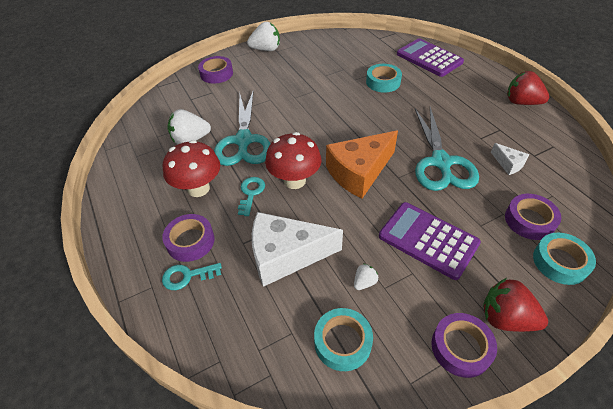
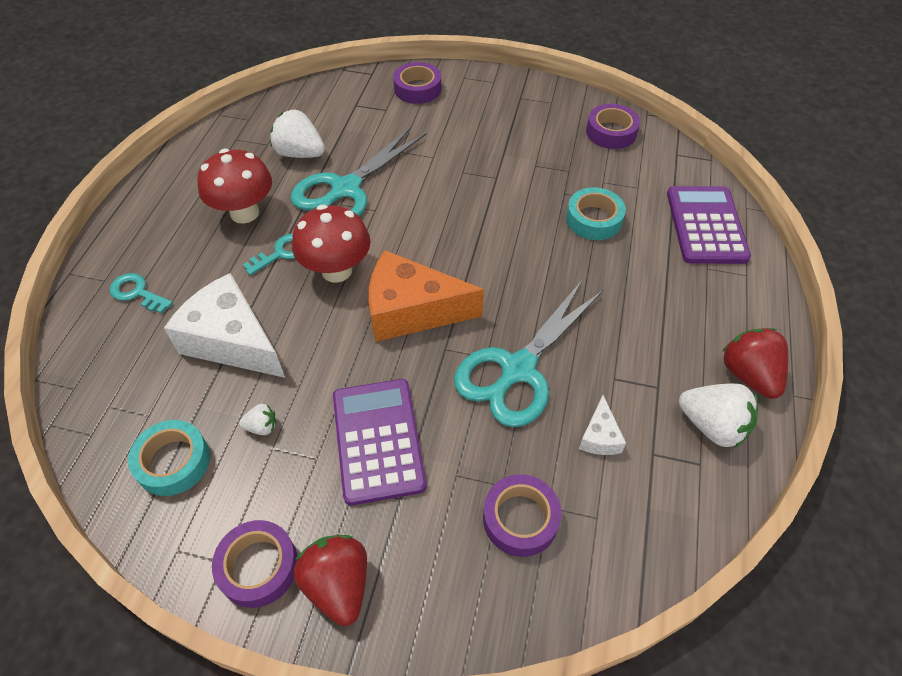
camera: 40 degrees right, 5 degrees up
(190, 241) = (177, 262): purple tape -> purple tape (611, 132)
(266, 49) = (510, 88): white strawberry -> white strawberry (712, 425)
(560, 262) = (483, 591): turquoise tape -> none

